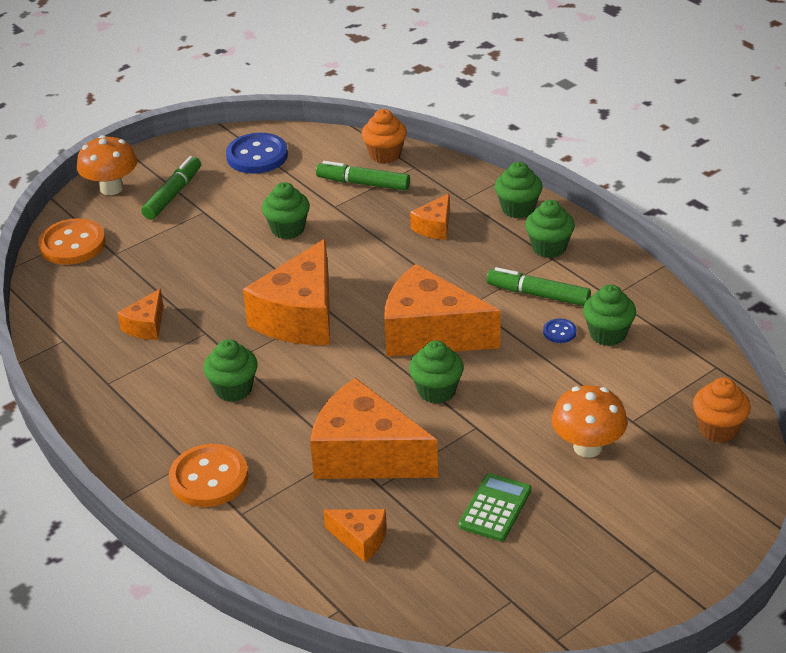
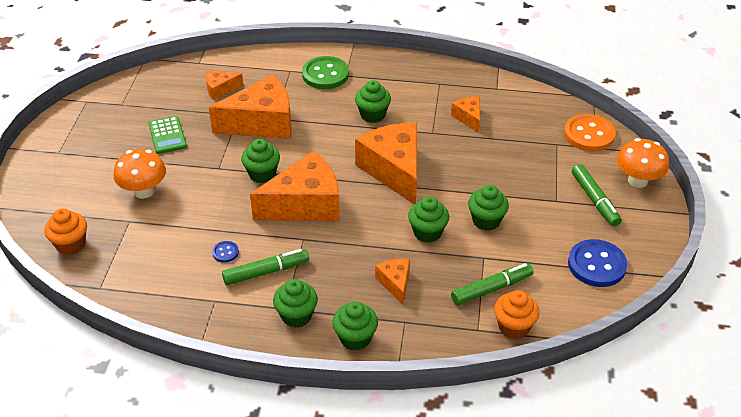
camera: 135 degrees right, 5 degrees up
(209, 478) = (325, 74): orange button -> green button
(608, 334) = (192, 269): green cupcake -> green cupcake (427, 232)

